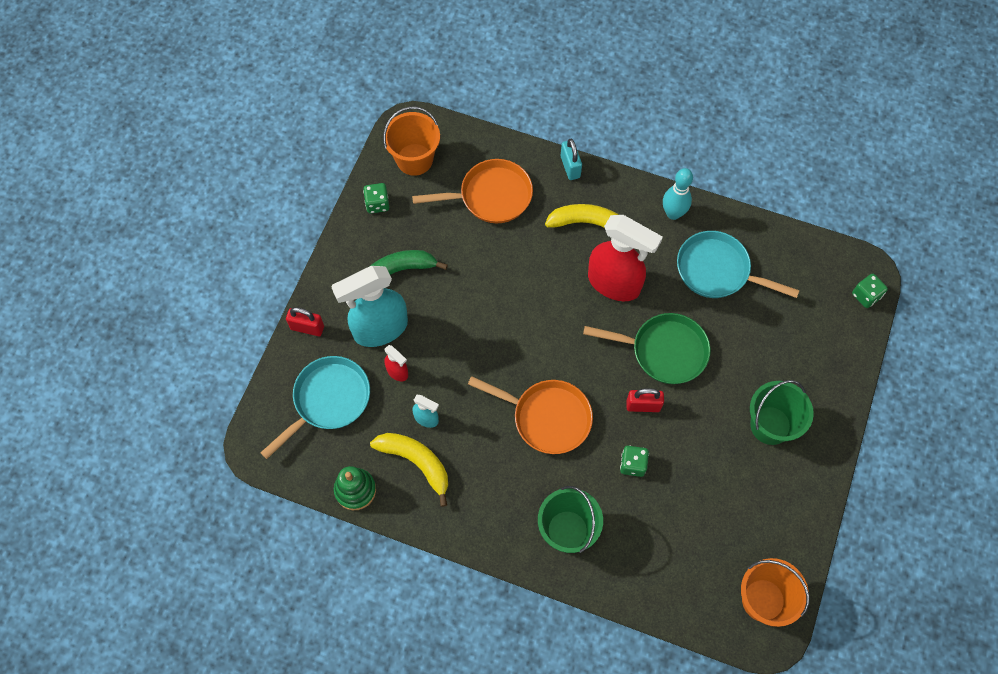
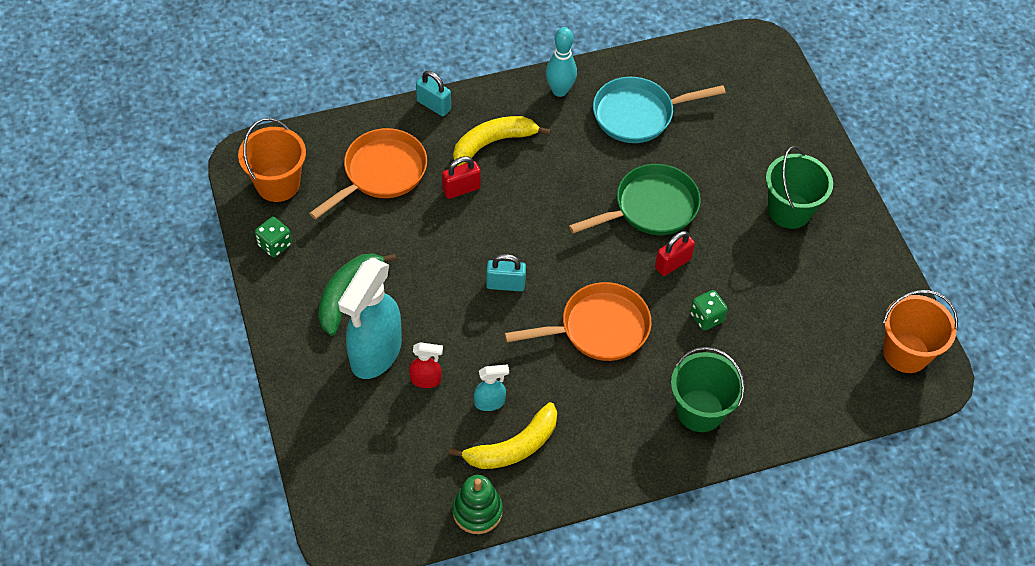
camera: 40 degrees left, 10 degrees down
(307, 328) = (301, 398): red padlock -> red padlock (461, 189)
(328, 400) = (380, 449): turquoise pan -> none
(416, 462) = (513, 447): yellow banana -> yellow banana turned 150 degrees clockwise
(508, 339) = (505, 284): none -> turquoise padlock
(614, 284) = (560, 179): red spray bottle -> none
(866, 296) = (774, 61): green dice -> none

